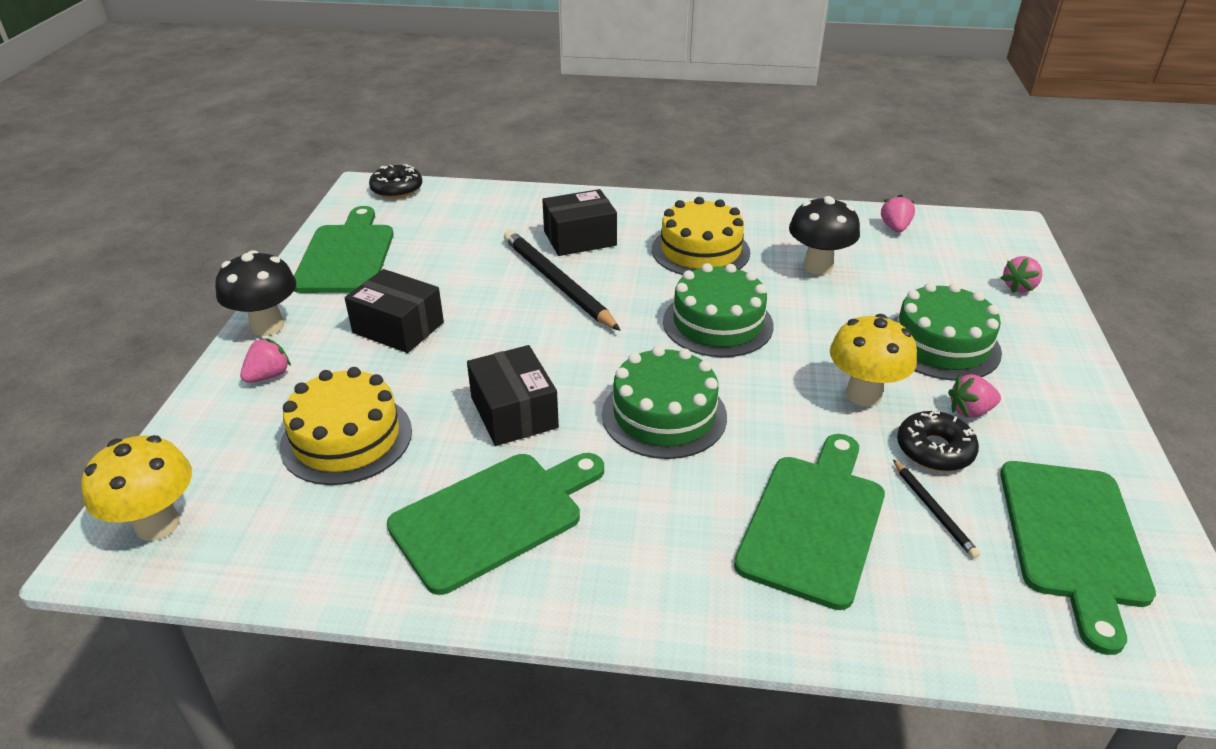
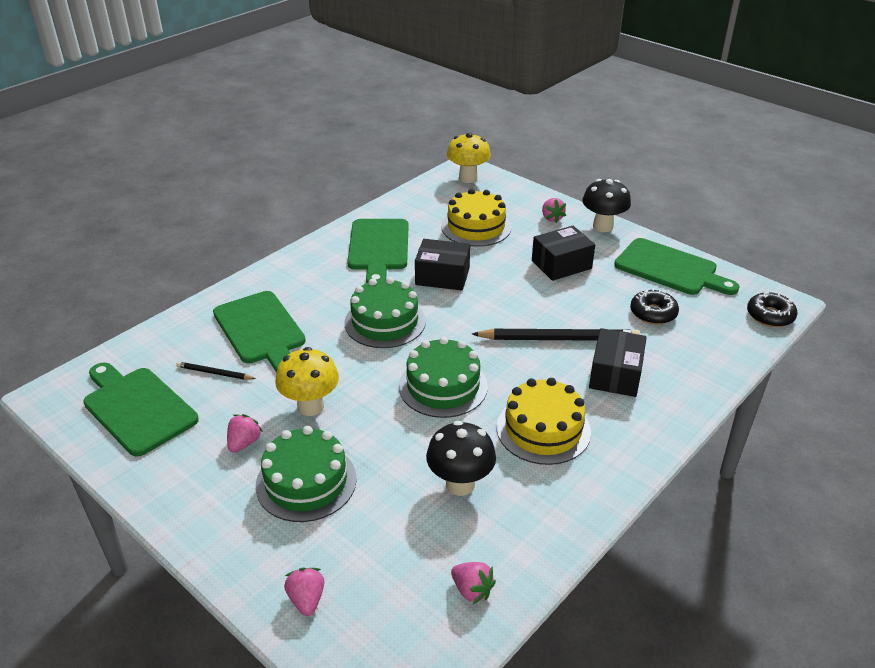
camera: 125 degrees right, 0 degrees up
(934, 450) = (242, 403): black donut -> black donut (653, 313)

